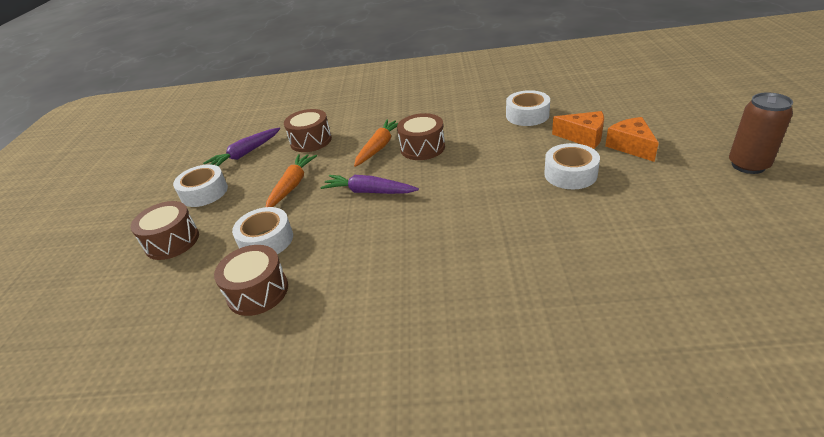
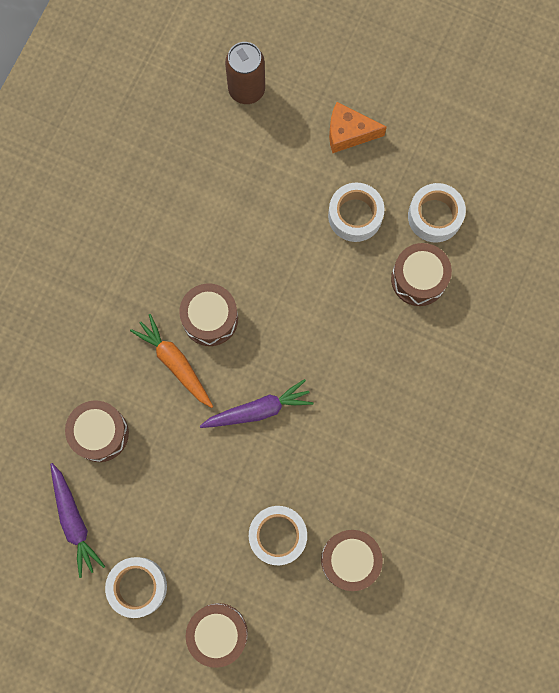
camera: 70 degrees left, 40 degrees up
(292, 186) = (192, 484): orange carrot -> none
(369, 192) = (258, 410): purple carrot -> purple carrot turned 150 degrees counterclockwise
(527, 115) = (221, 177): white tape -> white tape (434, 216)
(557, 227) = (418, 279): none -> brown drum
(583, 137) = (303, 158): orange cheese -> none
(748, 165) = (438, 74): brown can -> brown can (246, 89)

